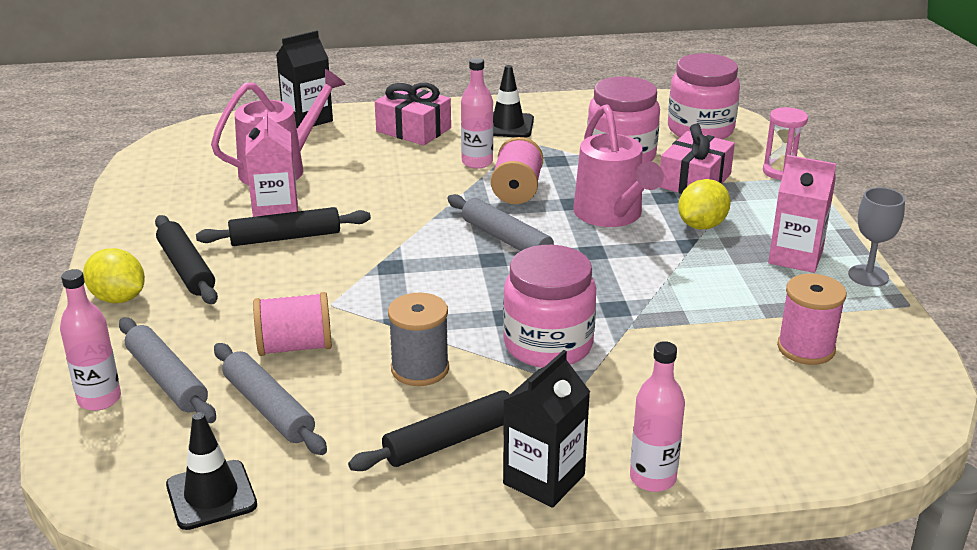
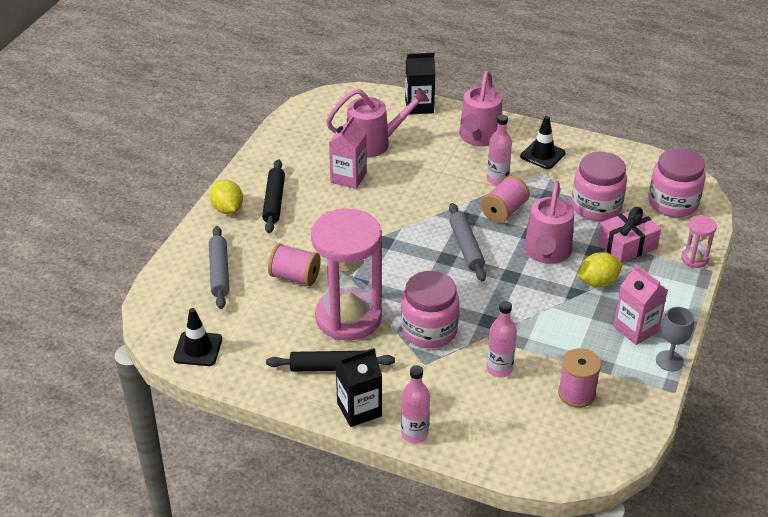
camera: 30 degrees right, 10 degrees up
(99, 399) = (181, 271): pink bottle -> pink bottle (499, 369)
(268, 408) = (256, 310): grey rolling pin -> none
(285, 238) = (341, 198): black rolling pin -> none
(413, 130) = (479, 138): pink gift -> pink watering can
(420, 369) = (348, 317): grey spool -> pink hourglass

